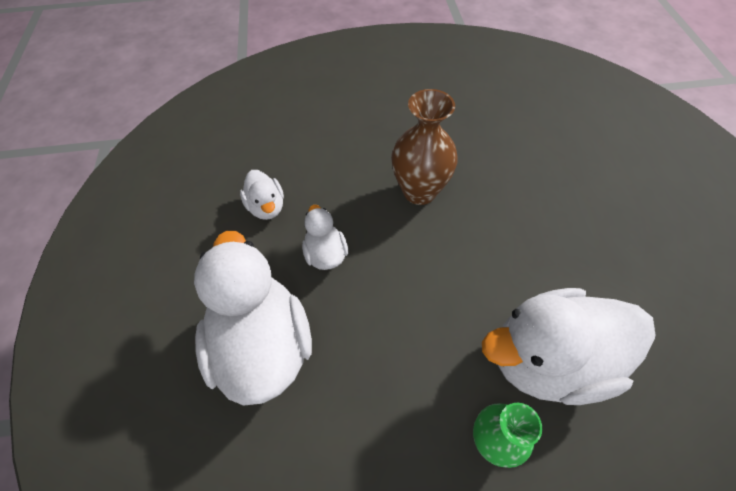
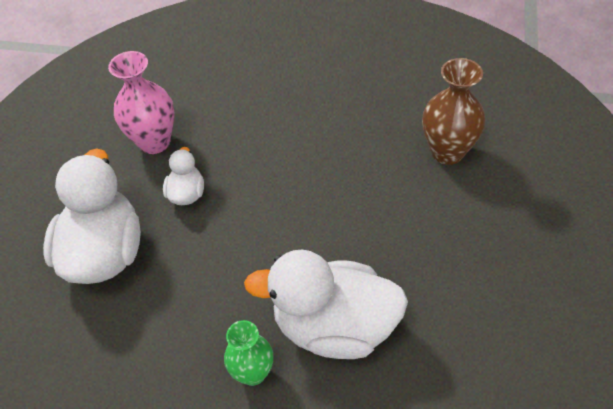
camera: 20 degrees right, 5 degrees down
(266, 207) = (154, 142): white duck -> pink vase
(419, 191) = (295, 158): brown vase -> brown vase (447, 152)

